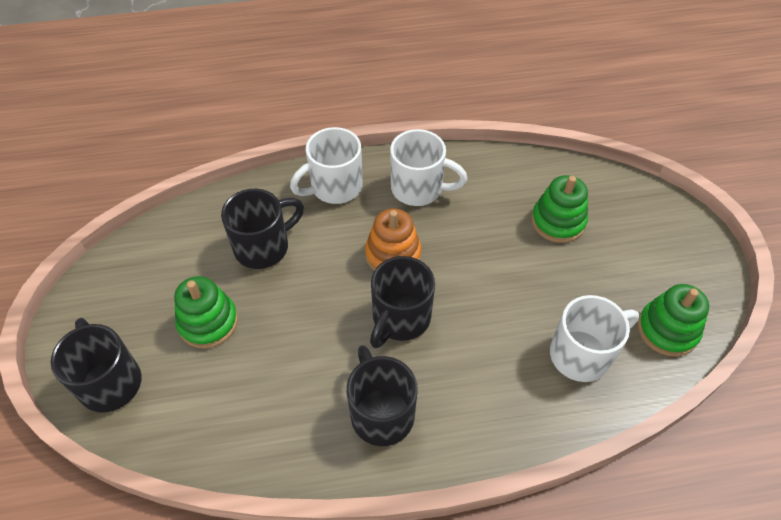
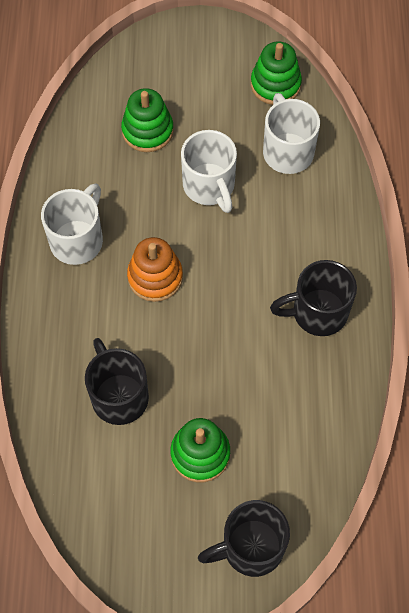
camera: 80 degrees left, 10 degrees up
(334, 187) = (55, 319): white mug -> white mug (209, 186)
(400, 319) = (228, 283): black mug -> none

